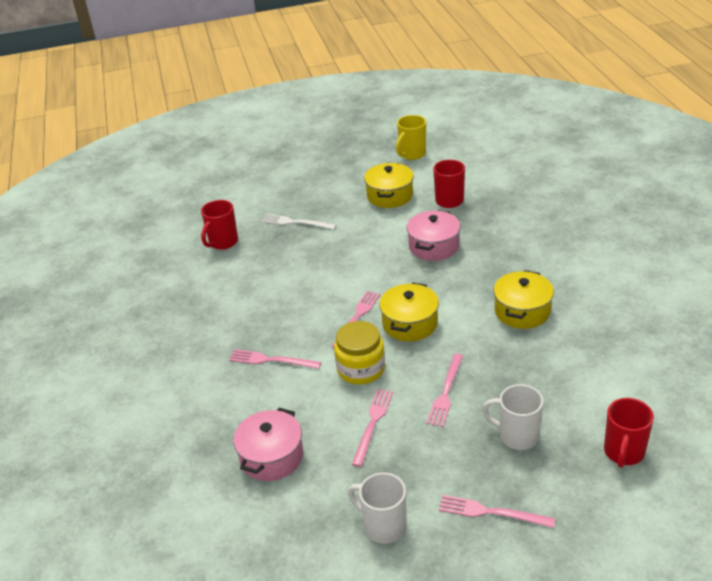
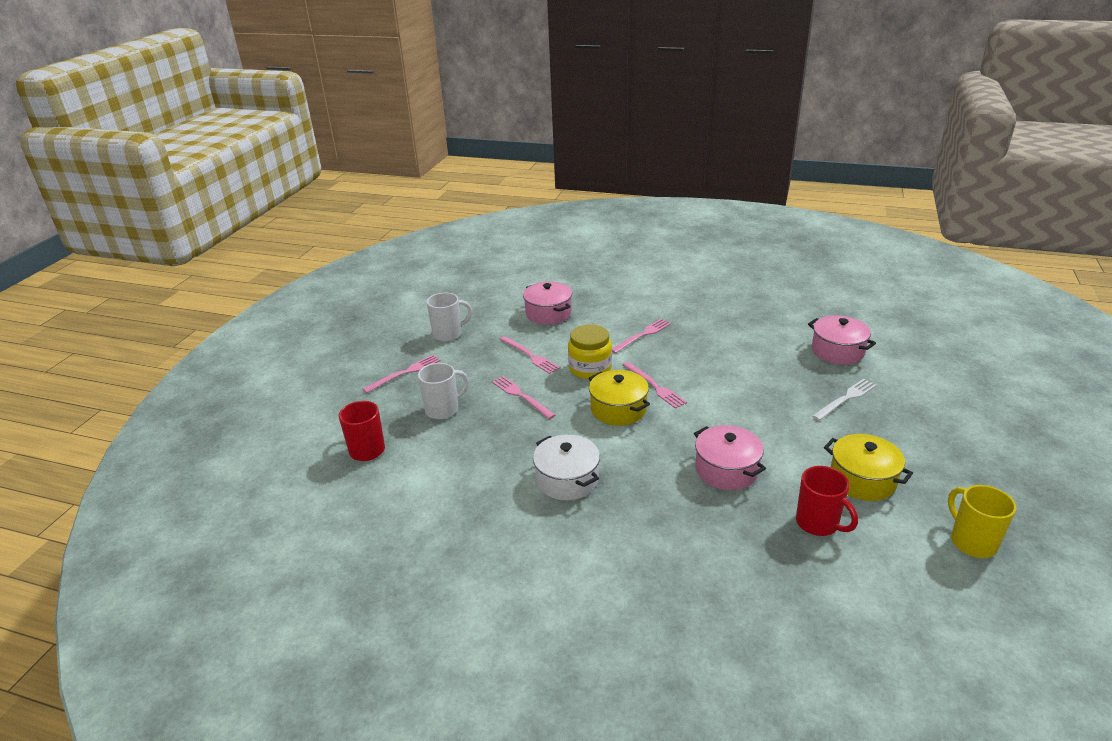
camera: 120 degrees right, 5 degrees down
(223, 242) = (837, 351): red mug -> pink pot
(522, 311) = (567, 479): yellow pot -> white pot

